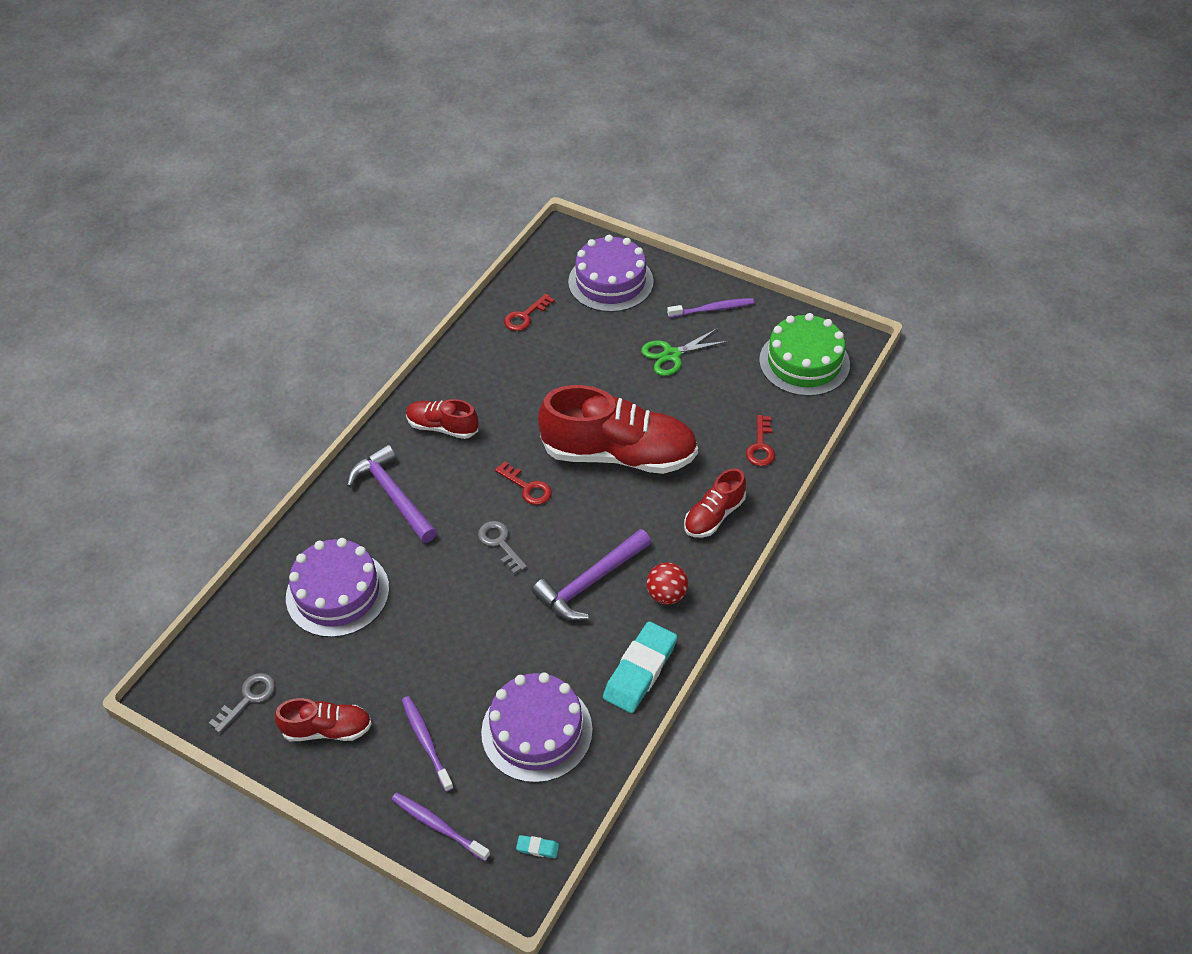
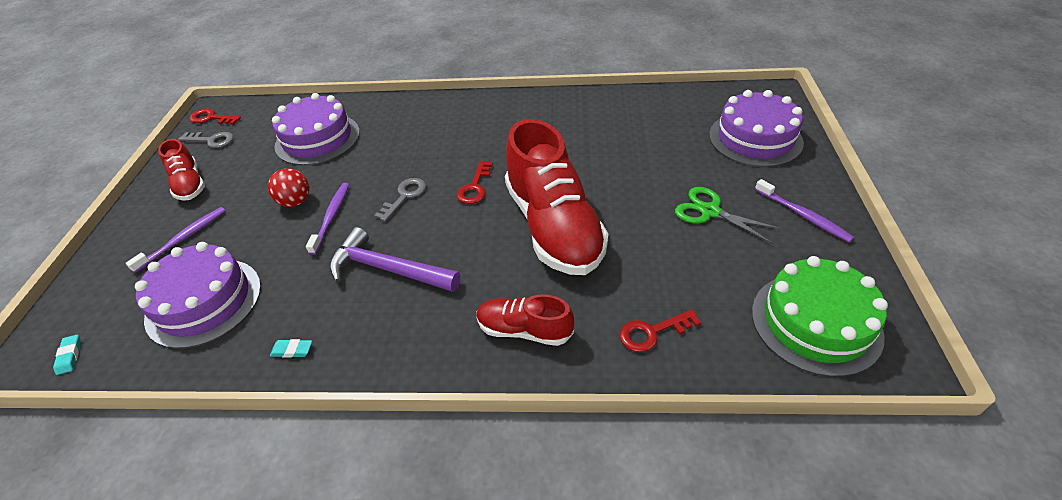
camera: 65 degrees right, 5 degrees down
(393, 495) = (422, 126): purple hammer -> none
(438, 825) = (97, 279): purple toothbrush -> purple toothbrush (331, 217)
(442, 427) = (506, 120): red shoe -> none
(525, 316) = (660, 111): red key -> red key (211, 118)
(640, 670) = (292, 350): turquoise eraser -> turquoise eraser, size x0.40
(666, 595) = (397, 333): red ball -> red ball (295, 202)

